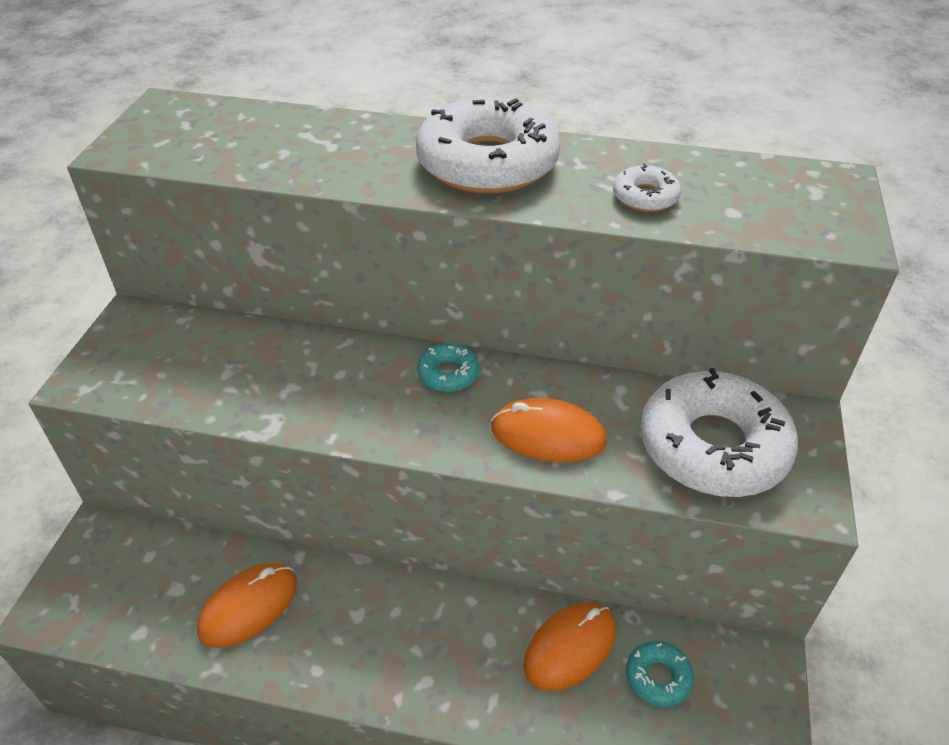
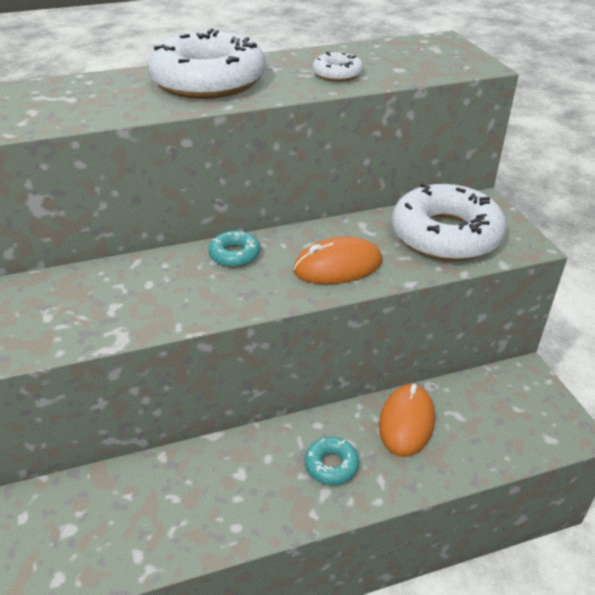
camera: 30 degrees left, 5 degrees down
(248, 607) = (145, 511): orange mouse -> none
(658, 677) = (473, 413): turquoise donut -> turquoise donut (331, 465)

